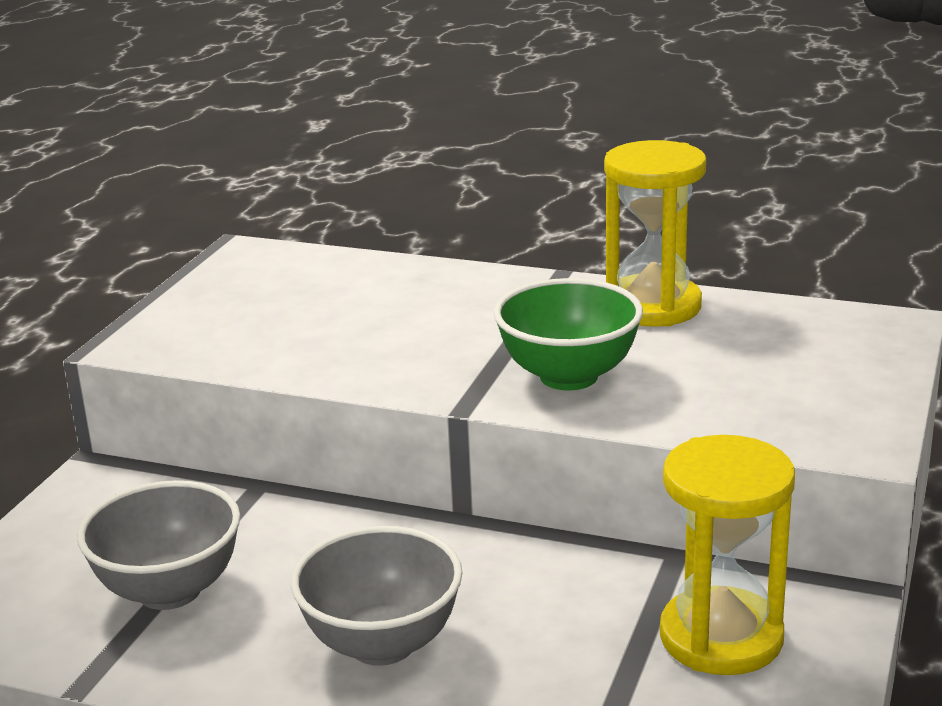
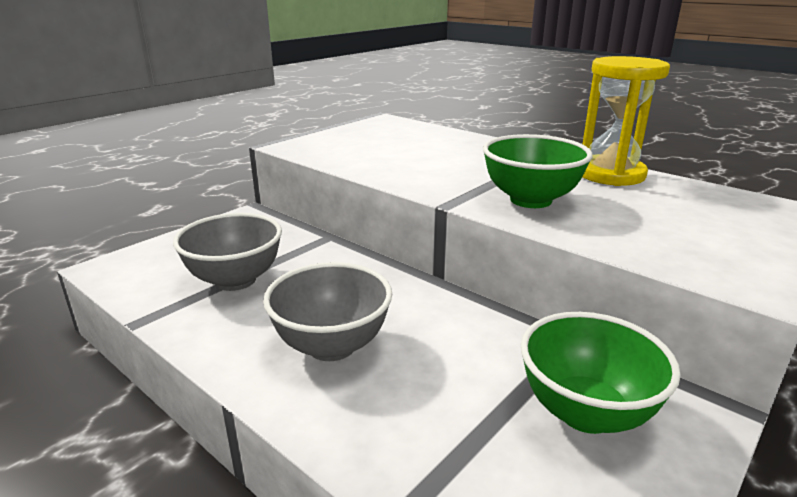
camera: 20 degrees right, 0 degrees up
(721, 637) = (586, 412): yellow hourglass -> green bowl

